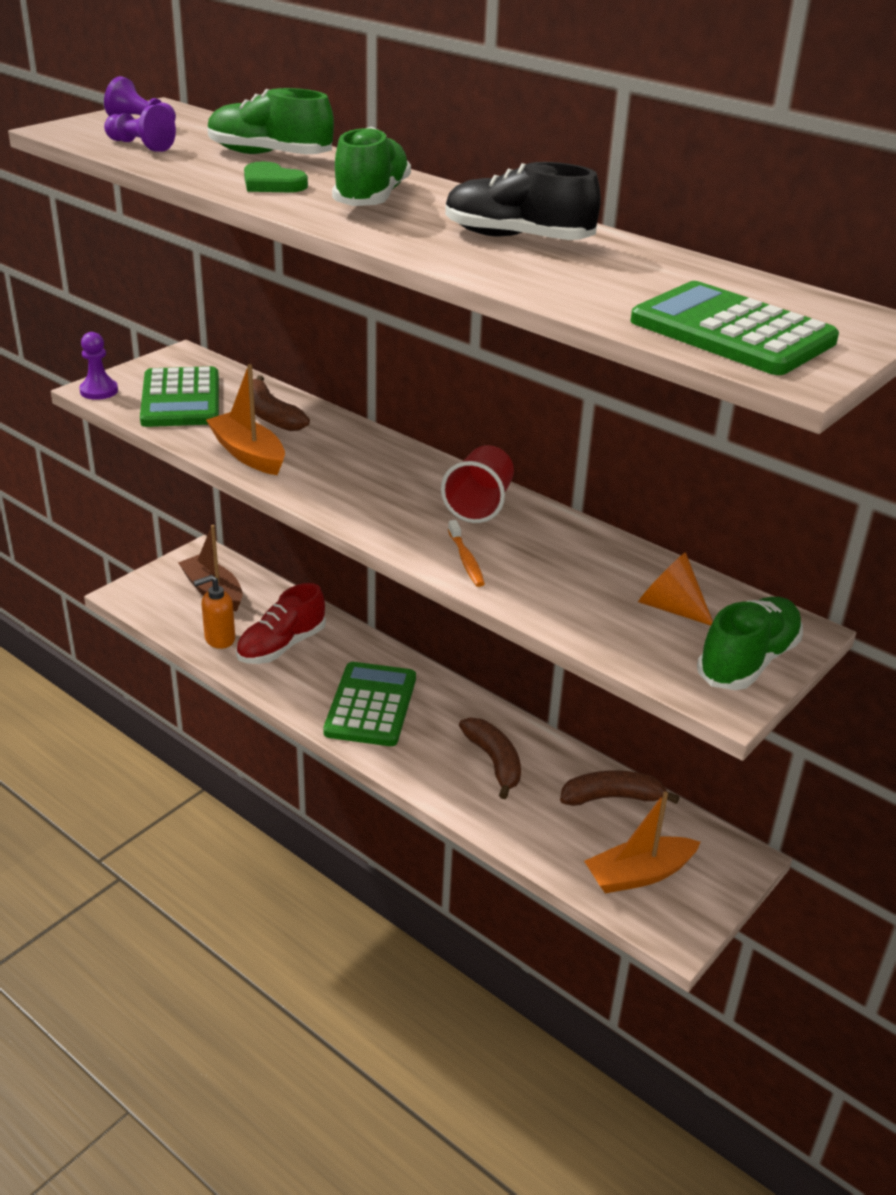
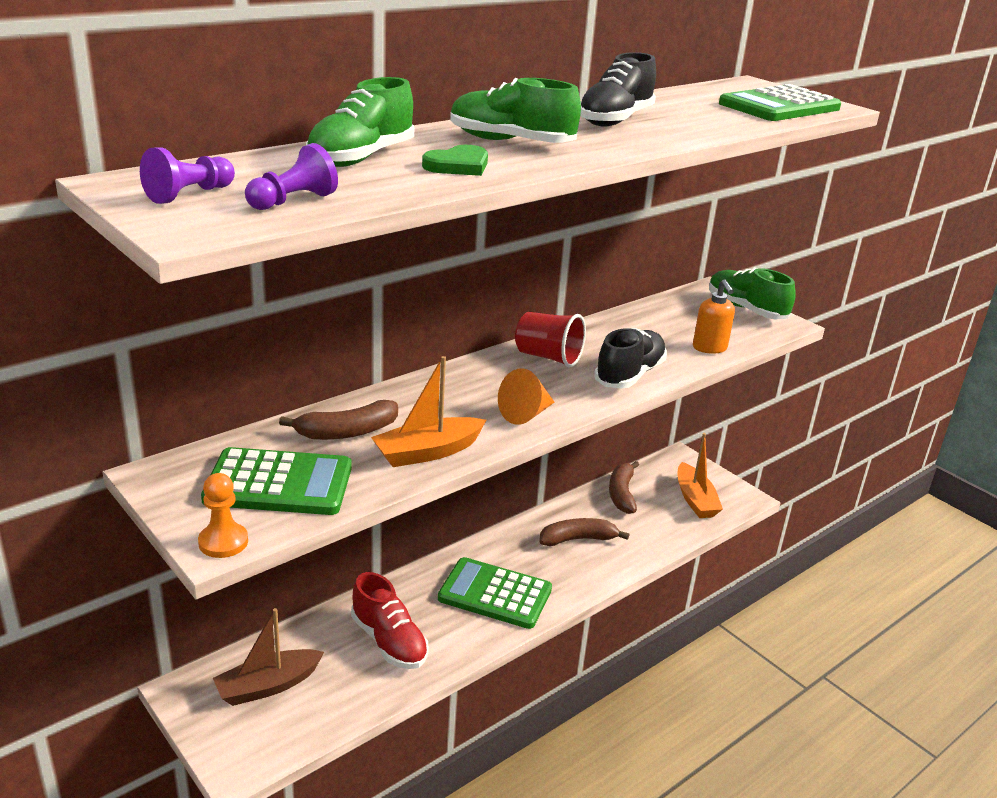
camera: 80 degrees left, 5 degrees down
(99, 391) = (223, 542): purple pawn -> orange pawn
(219, 639) = (360, 687): orange soap dispenser -> orange soap dispenser (709, 348)
(466, 560) = (629, 375): orange toothbrush -> black shoe
(670, 607) = (689, 318): orange cone -> orange cone (526, 414)

